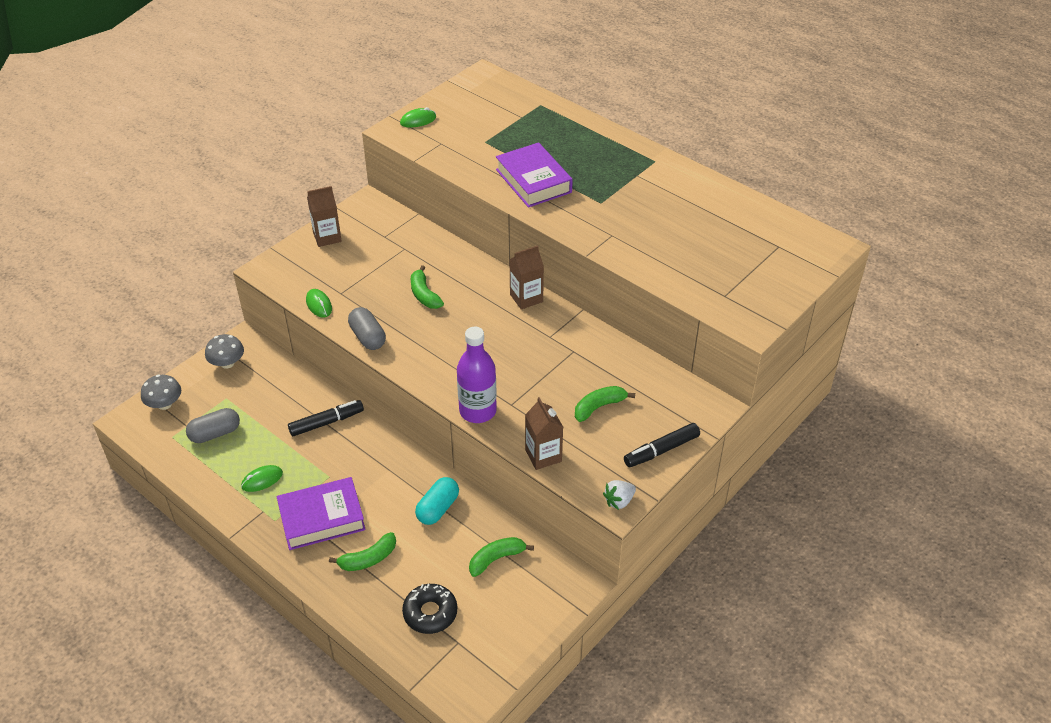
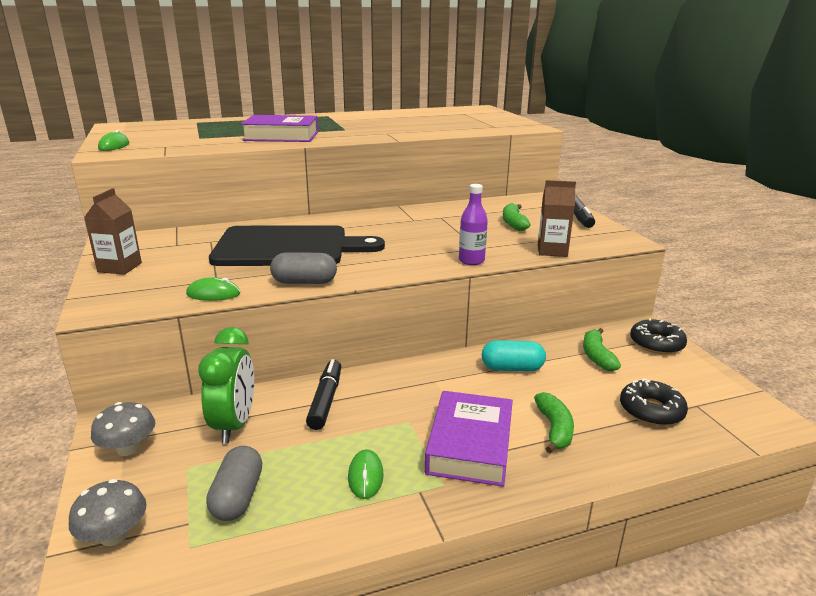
camera: 60 degrees left, 20 degrees down
(274, 394) = (234, 425): none -> green clock
(424, 295) = (288, 247): green banana -> black cutting board
(438, 508) = (512, 368): turquoise capsule -> turquoise capsule turned 60 degrees counterclockwise
(477, 411) = (471, 261): purple bottle -> purple bottle, size x0.66
(526, 298) = (357, 217): brown carton -> none
(552, 597) = (656, 343): none -> black donut
(619, 501) = (625, 239): white strawberry -> none

